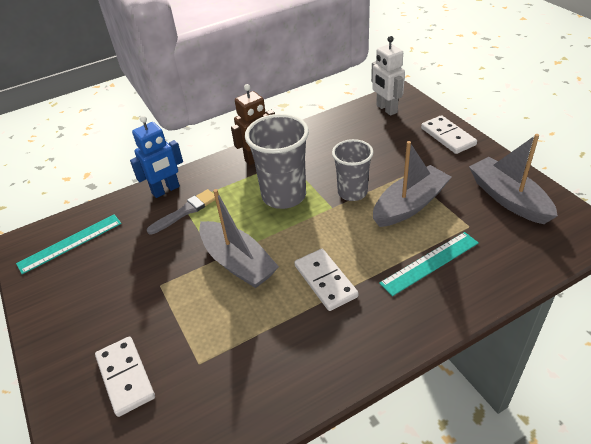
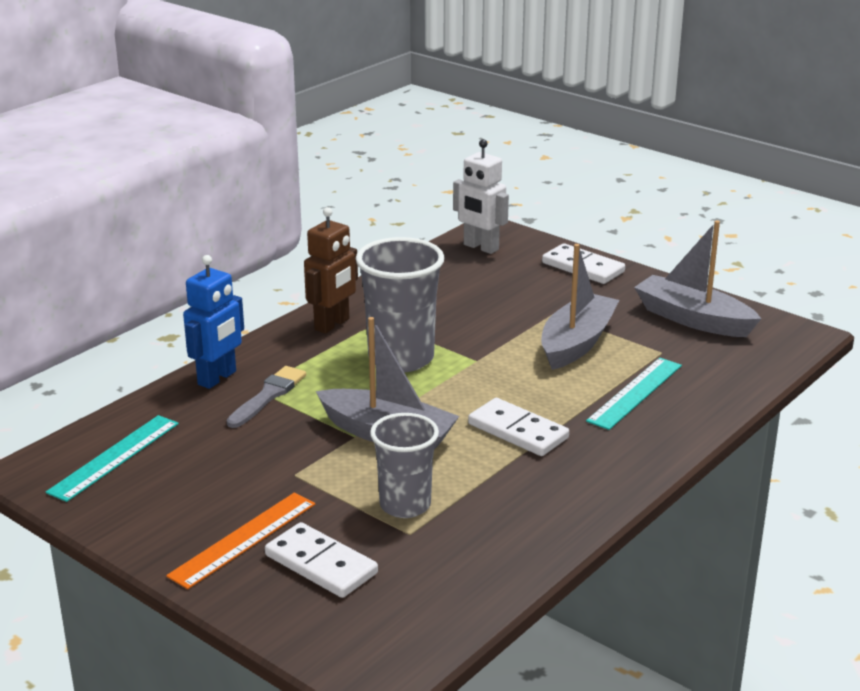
camera: 25 degrees left, 15 degrees down
(94, 337) = (243, 539): none -> orange ruler
(352, 192) = (493, 341): grey cup -> grey cup (405, 505)

